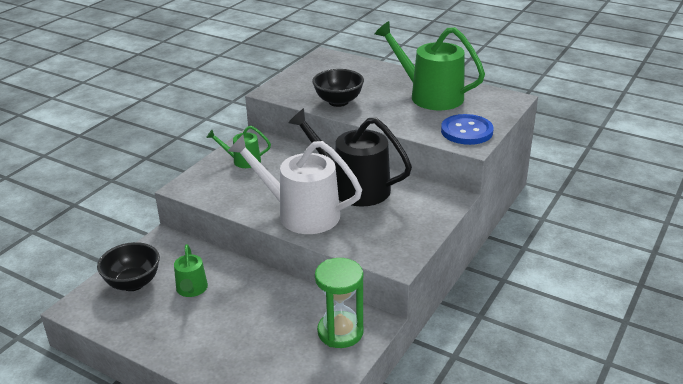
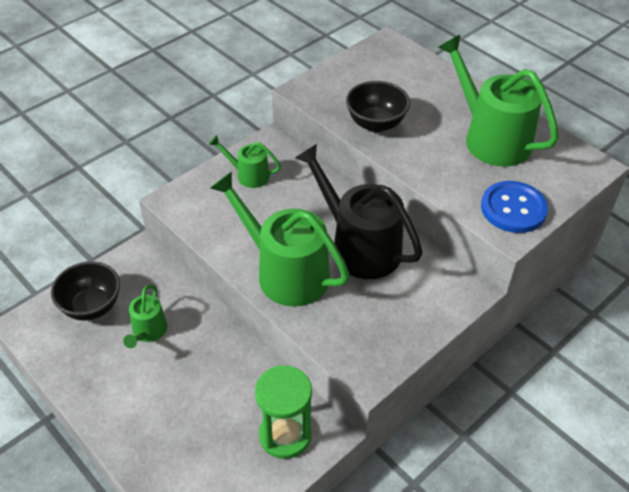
camera: 15 degrees right, 15 degrees up
(301, 214) = (285, 272): white watering can -> green watering can

